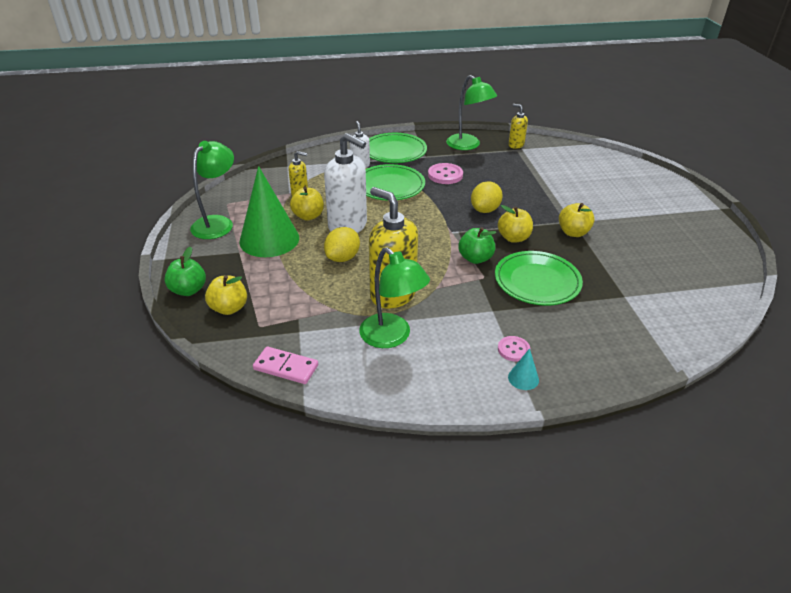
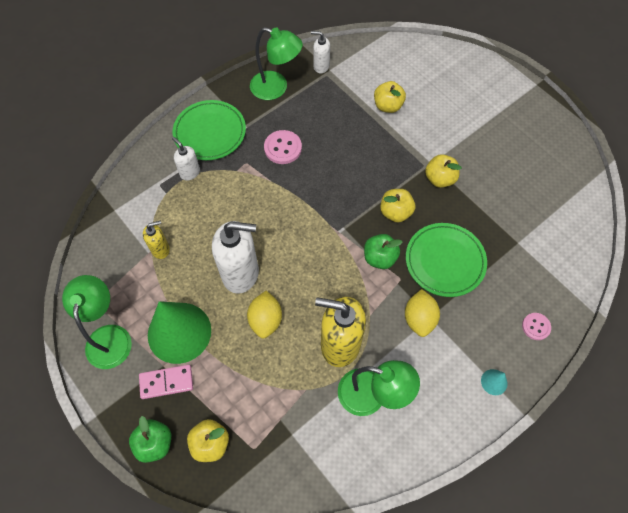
camera: 30 degrees left, 25 degrees up
(286, 367) = (310, 481): pink domino -> pink domino (166, 382)
(308, 216) = (192, 278): yellow apple -> yellow apple (388, 106)
(390, 186) = (241, 192): green plate -> none
(485, 210) = (349, 184): yellow lemon -> yellow lemon (419, 318)
(513, 349) = (470, 354): pink button -> pink button (536, 327)
(516, 145) = (321, 66): yellow soap dispenser -> white soap dispenser

